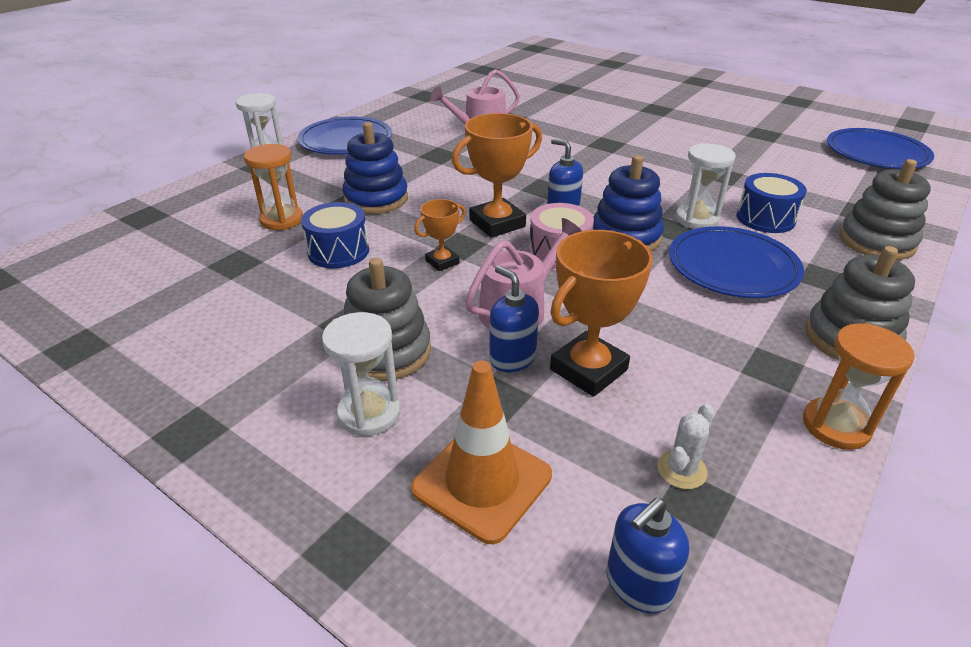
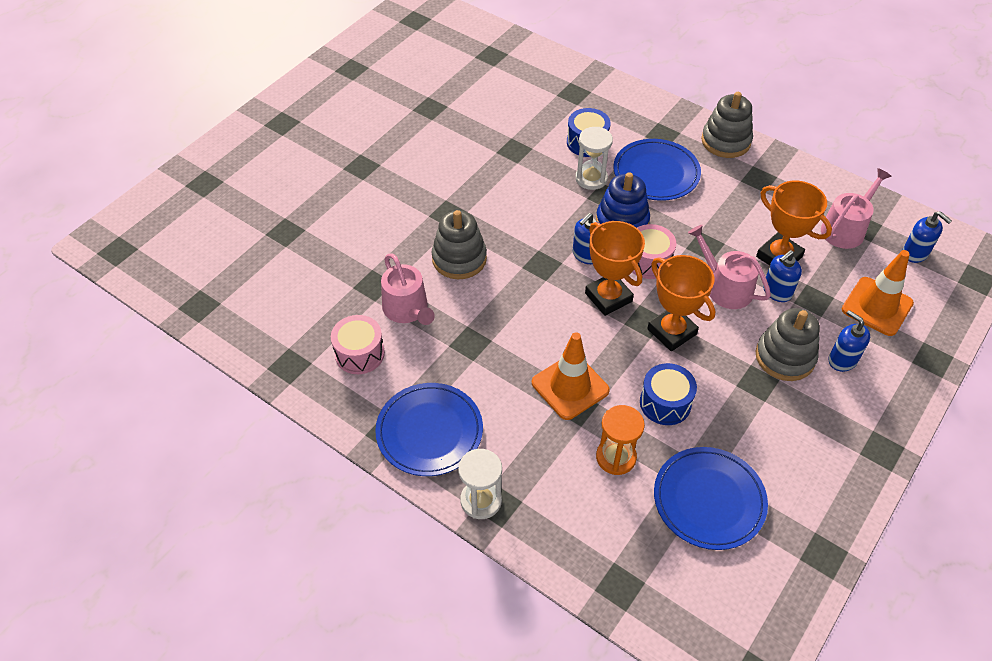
camera: 90 degrees left, 15 degrees up
(369, 413) = (842, 360): white hourglass -> blue soap dispenser
(376, 199) = (570, 386): blue stacking toy -> orange traffic cone
(433, 115) = (359, 353): none -> pink drum
(442, 262) = (672, 331): orange trophy -> orange trophy, size x1.83
(681, 470) = (845, 229): white cactus -> pink watering can
(835, 426) = (799, 167): orange hourglass -> none
(876, 153) = (473, 56): blue plate -> blue plate (709, 500)
(876, 241) = (614, 99): grey stacking toy -> grey stacking toy (459, 259)

